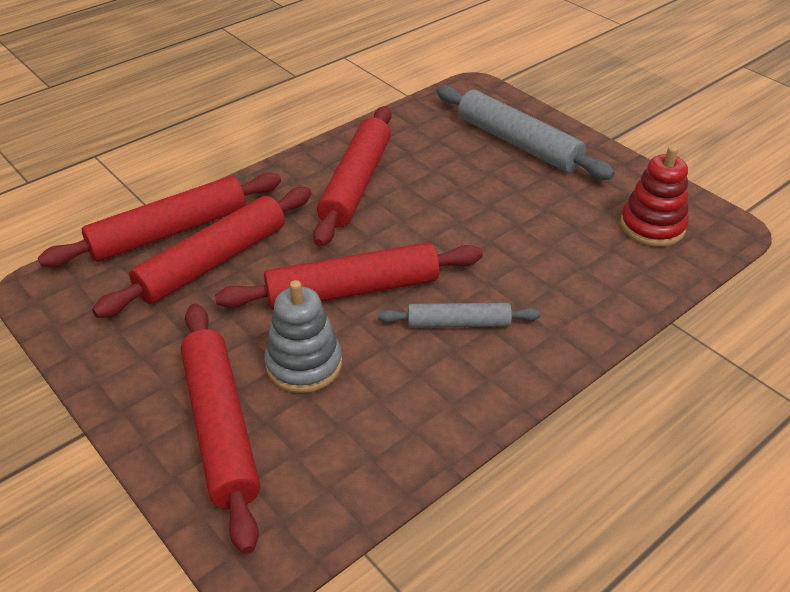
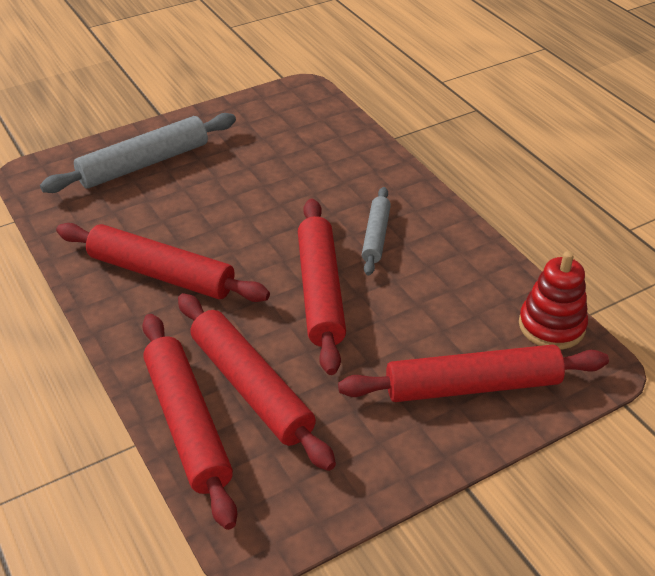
camera: 80 degrees left, 0 degrees up
(304, 364) = (407, 330): grey stacking toy -> none
(652, 226) = (289, 120): red stacking toy -> red stacking toy (551, 326)

